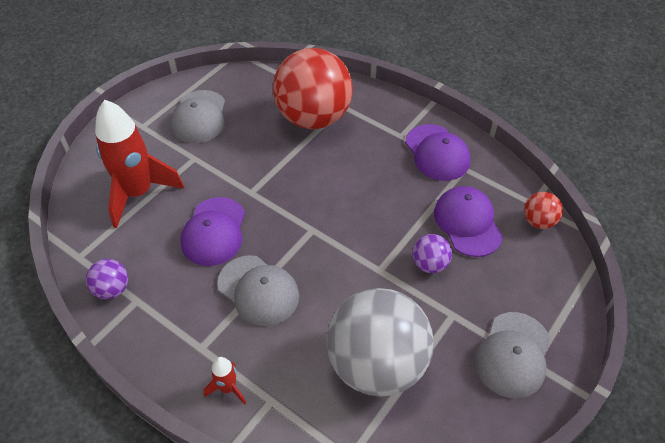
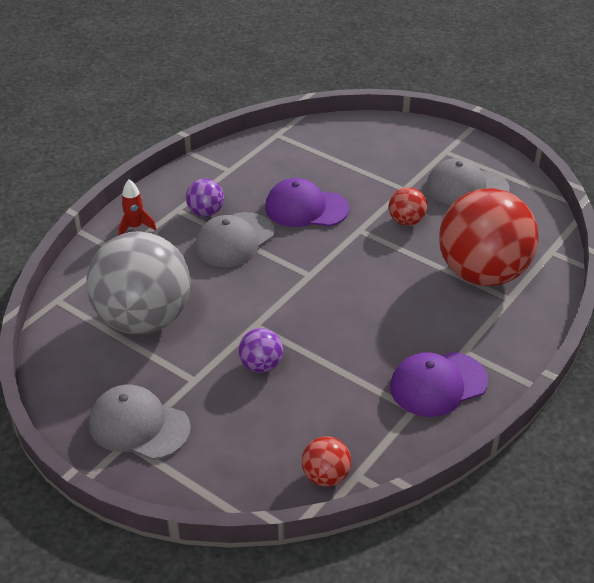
camera: 90 degrees right, 10 degrees down
(112, 289) = (241, 156): purple ball -> purple ball (206, 212)
(138, 193) = (353, 158): red rocket -> none
(242, 159) = (406, 221): none -> red ball
(467, 223) = (321, 404): purple cap -> none

